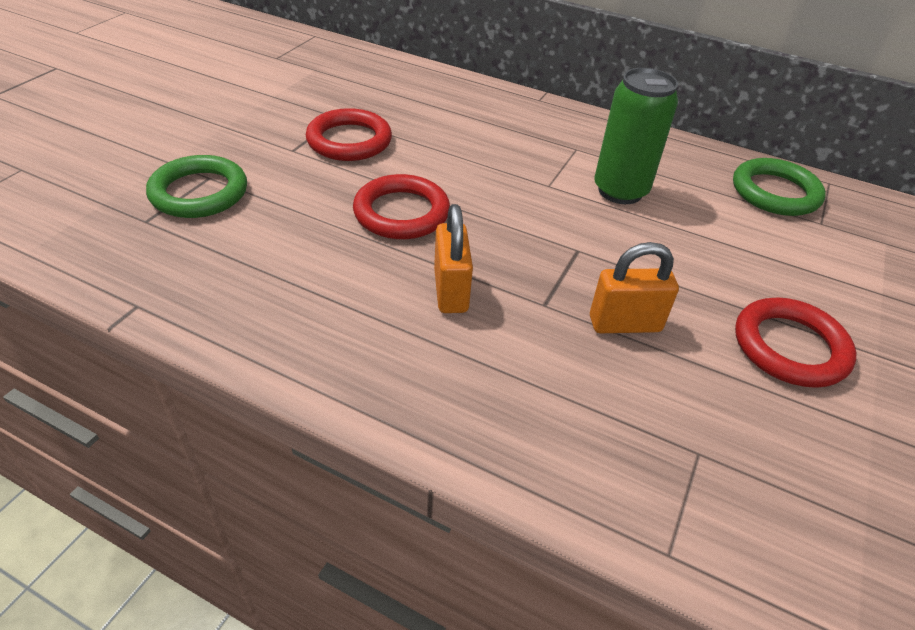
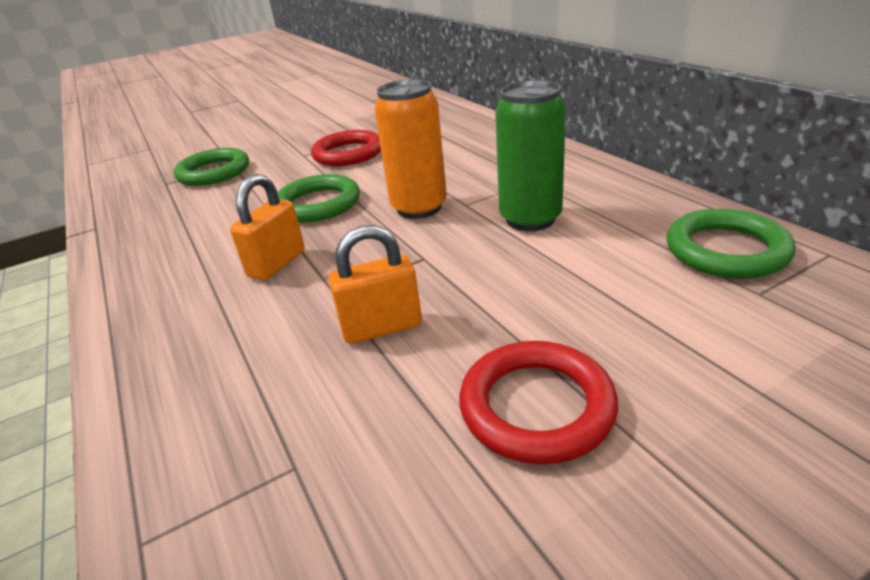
camera: 40 degrees right, 10 degrees down
(401, 213) = (318, 204): red ring -> green ring
(512, 197) = (419, 208): none -> orange can
(625, 324) = (382, 327): orange padlock -> orange padlock turned 45 degrees counterclockwise

